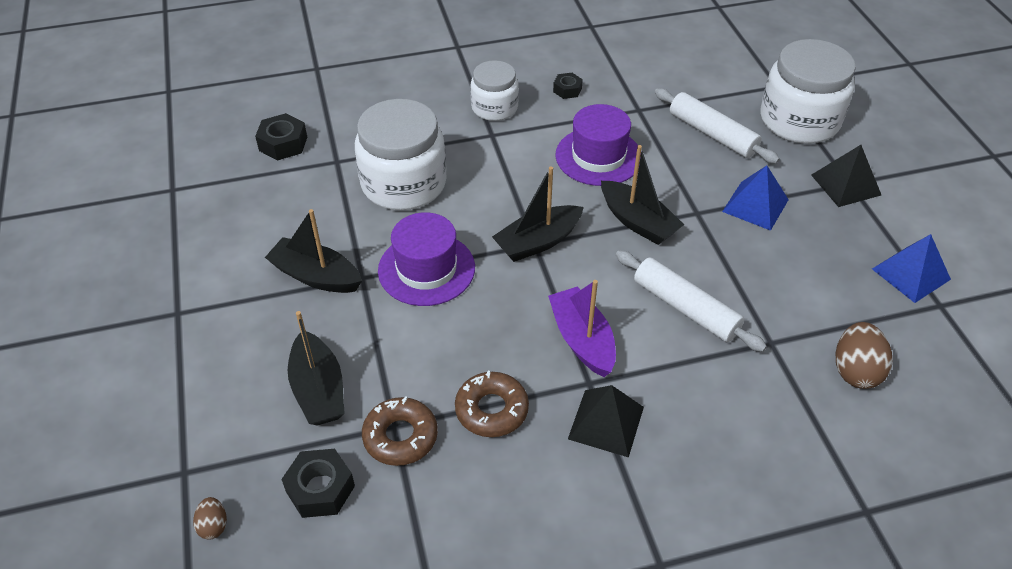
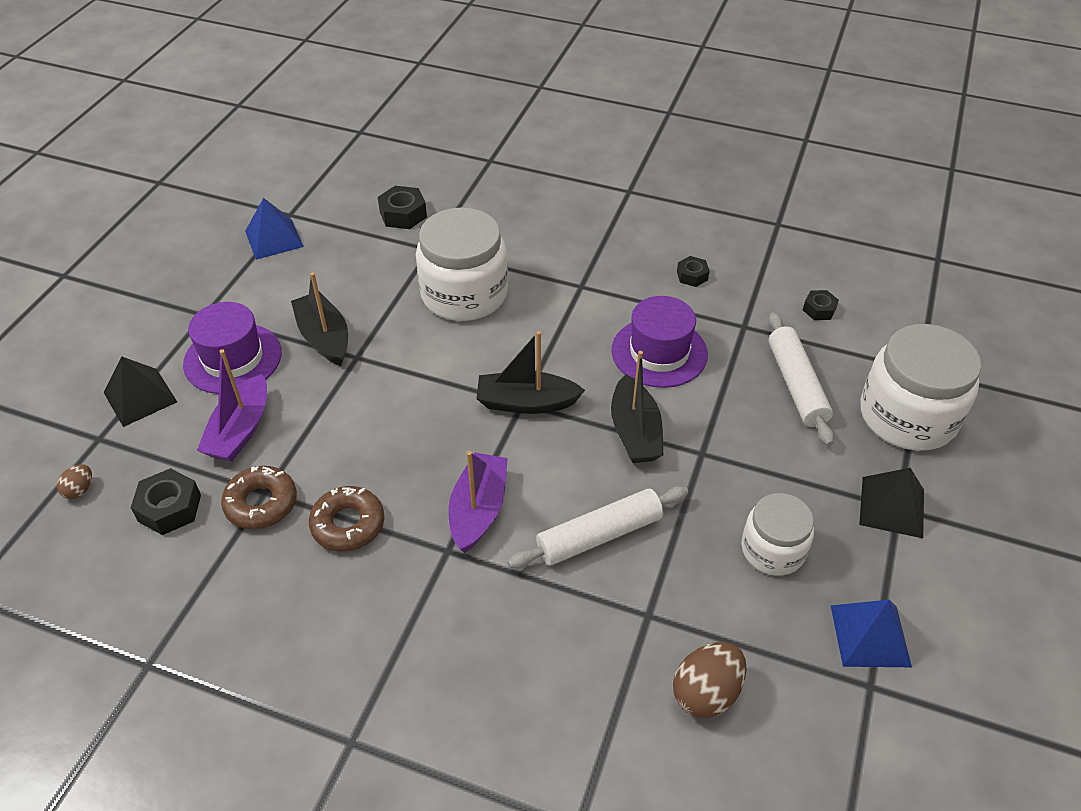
camera: 35 degrees right, 0 degrees up
(318, 390) = (240, 430): black boat -> purple boat
(426, 269) = (412, 377): purple hat -> purple hat (233, 358)
(494, 107) = (607, 262): white jar -> white jar (773, 550)
(606, 422) = (427, 593): black pyramid -> black pyramid (140, 397)
(677, 75) = (819, 309): none -> black nut
(685, 308) = (599, 535): white rolling pin -> white rolling pin turned 75 degrees clockwise
(755, 205) = (769, 476): blue pyramid -> blue pyramid (274, 238)

